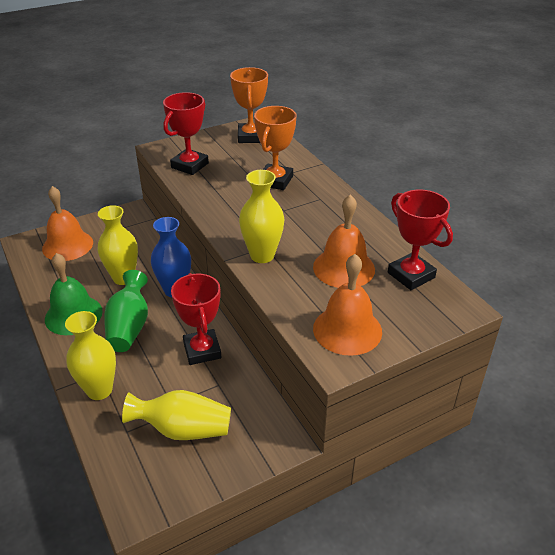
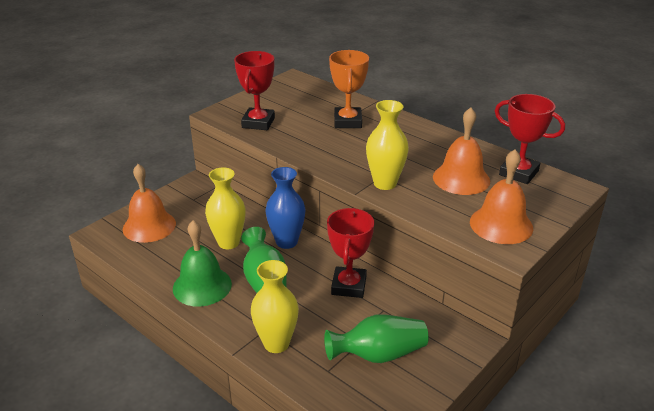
camera: 20 degrees left, 5 degrees down
(183, 429) = (378, 354): yellow vase -> green vase
(202, 350) = (349, 286): red trophy -> red trophy turned 45 degrees clockwise
(251, 137) = (296, 89): orange trophy -> none

